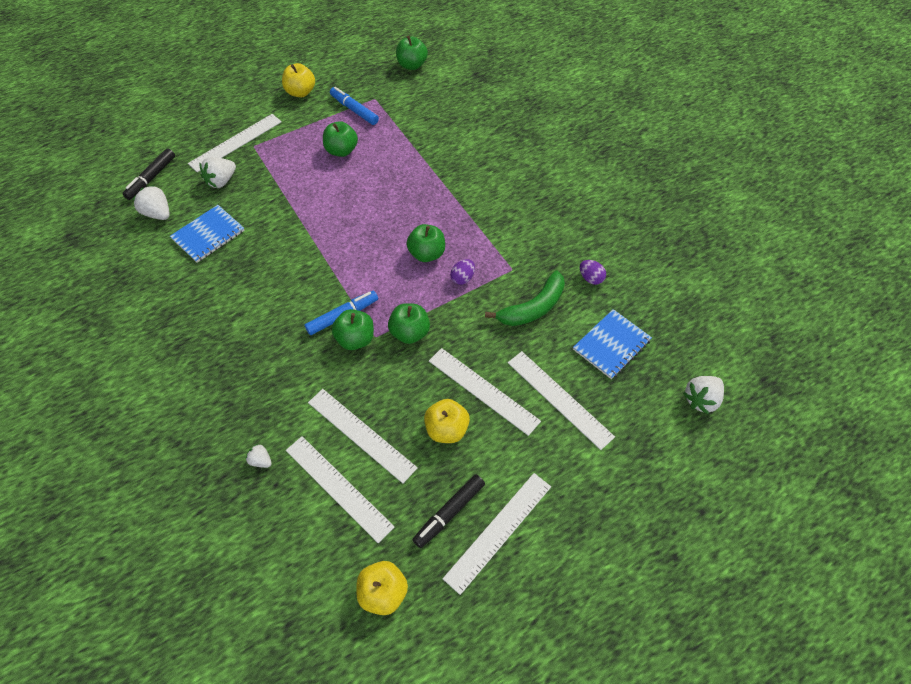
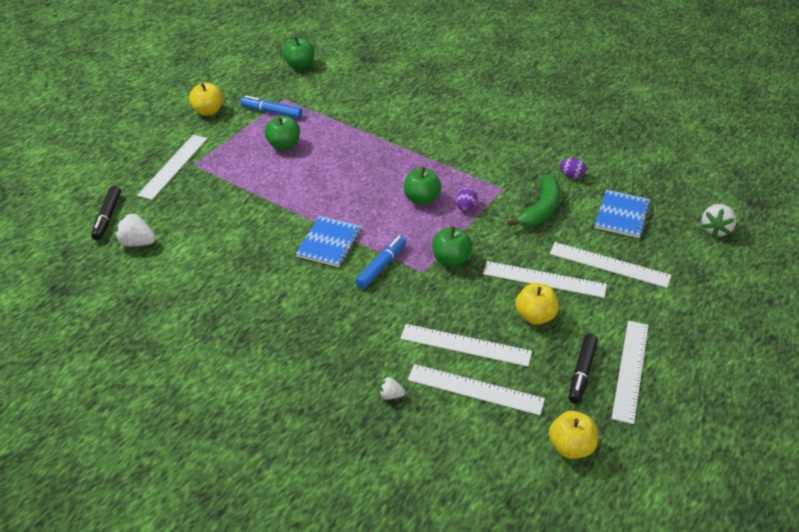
camera: 25 degrees left, 15 degrees down
(208, 235) = (203, 245): blue notebook -> blue notebook (329, 243)
(221, 181) = (183, 200): white strawberry -> none
(355, 339) = (406, 279): green apple -> none

